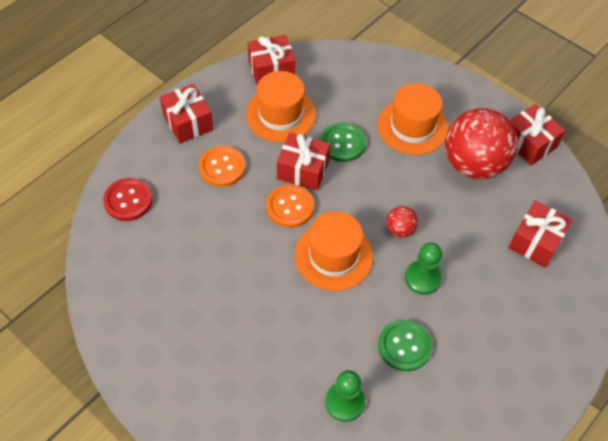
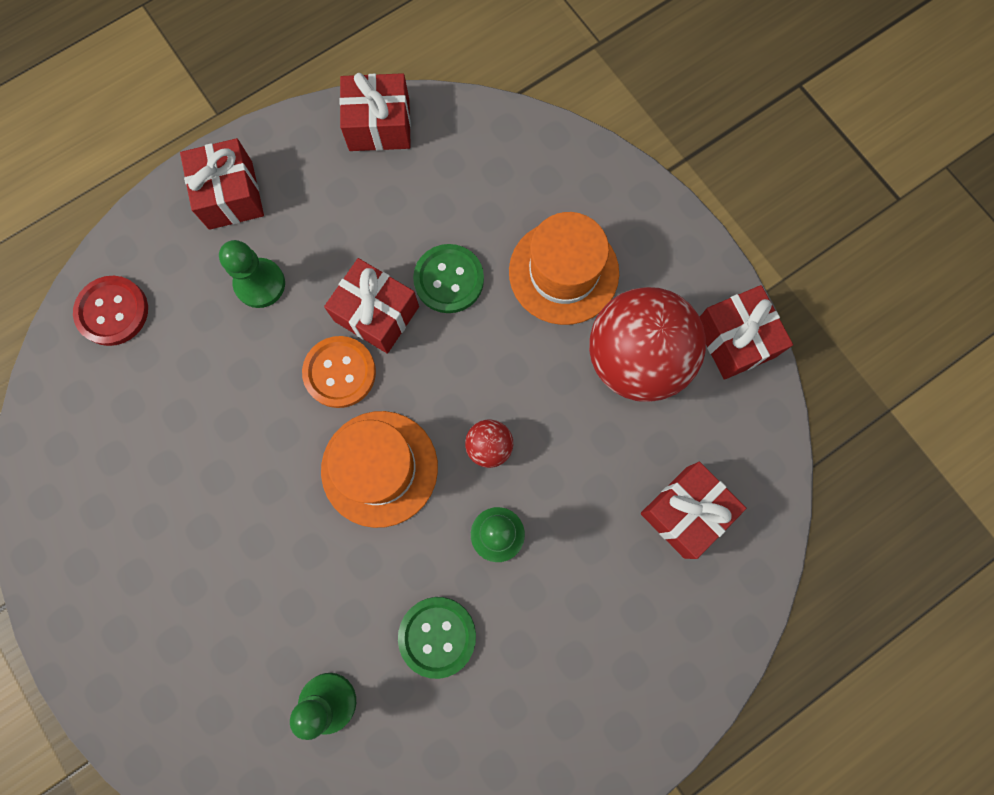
camera: 15 degrees right, 20 degrees up
(222, 167) = (260, 284): orange button -> green pawn
(280, 114) = (370, 209): orange hat -> none

